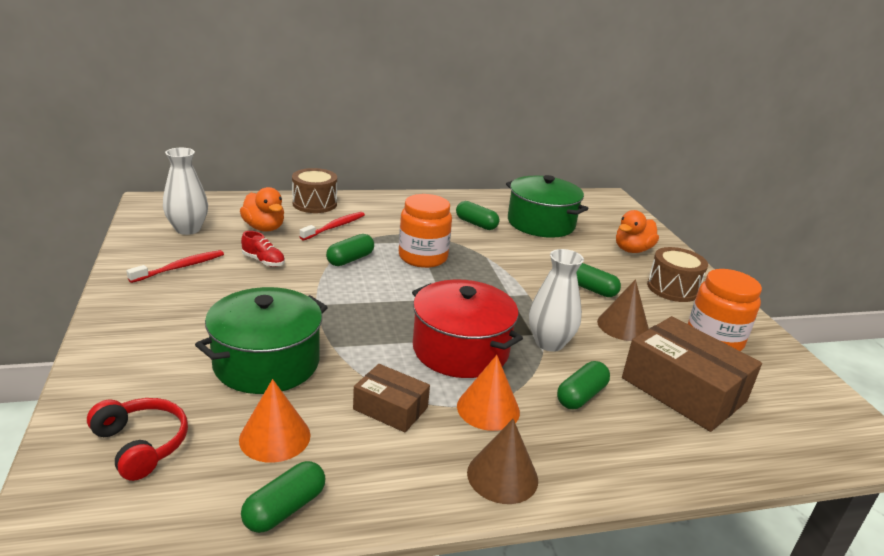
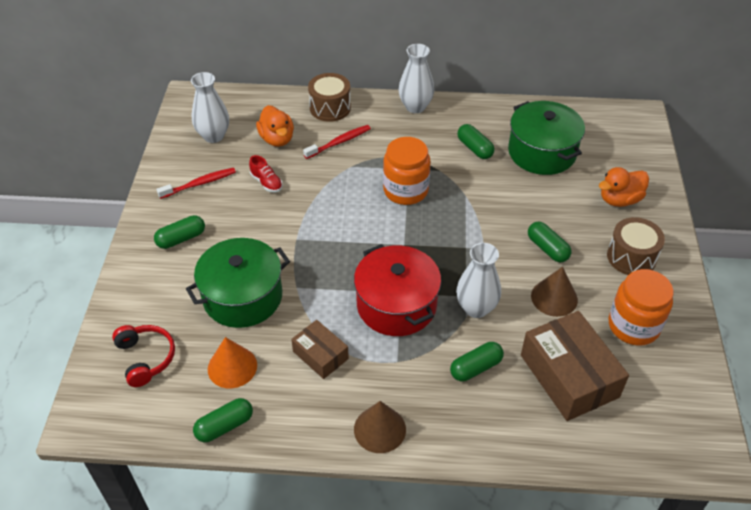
camera: 20 degrees right, 20 degrees up
(350, 259) = (340, 187): green capsule -> green capsule (181, 239)
(402, 199) = (415, 107): none -> white vase
(488, 408) = (394, 368): orange cone -> none

